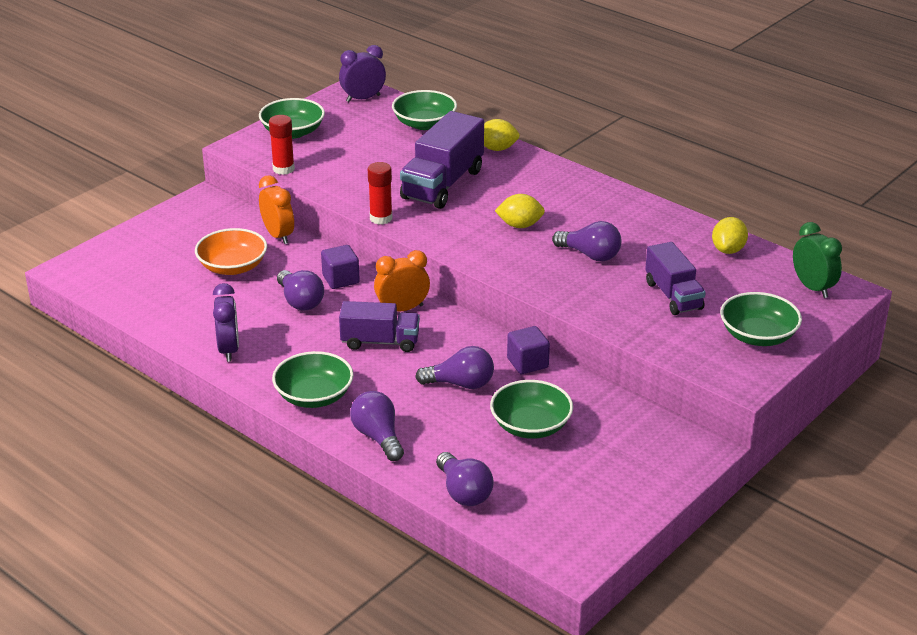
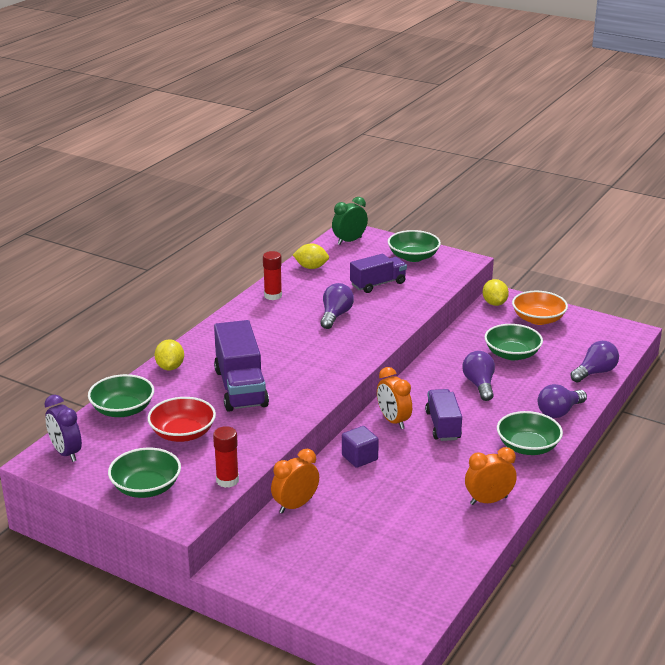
camera: 100 degrees left, 5 degrees down
(229, 350) = (488, 500): purple clock -> orange clock
(232, 267) = (358, 523): orange bowl -> orange bowl (538, 319)
(300, 301) = (401, 474): purple light bulb -> none
(371, 151) = (183, 433): none -> red bowl
(381, 218) = (308, 412): red glue stick -> red glue stick (273, 296)
(442, 184) = (240, 388): purple truck -> purple truck turned 60 degrees clockwise
(520, 225) = (300, 346): yellow lemon -> yellow lemon (494, 303)
(527, 363) = (441, 360): purple cube -> none

